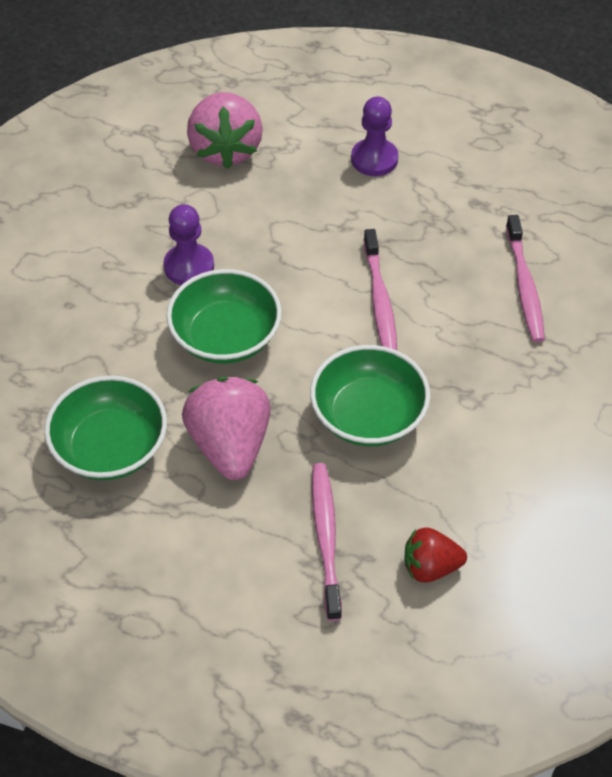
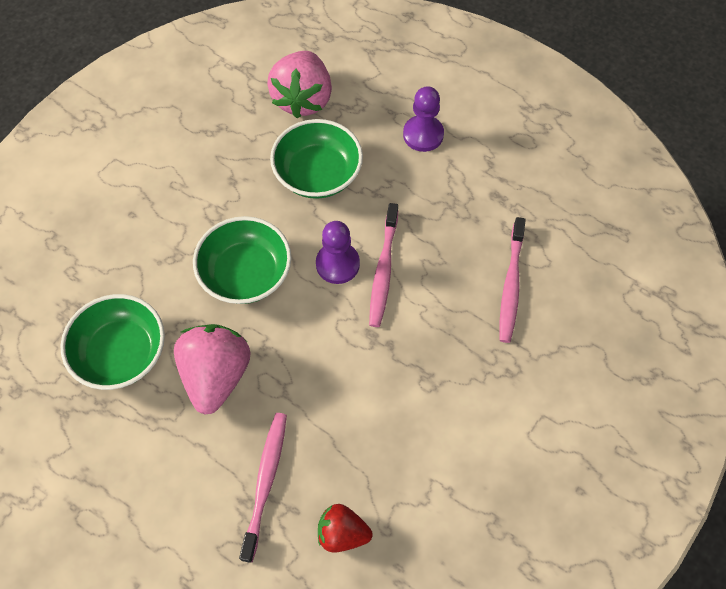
camera: 15 degrees right, 10 degrees up
(189, 266) = (238, 201): purple pawn -> purple pawn (337, 264)
(368, 415) = (338, 376): green bowl -> green bowl (318, 174)

